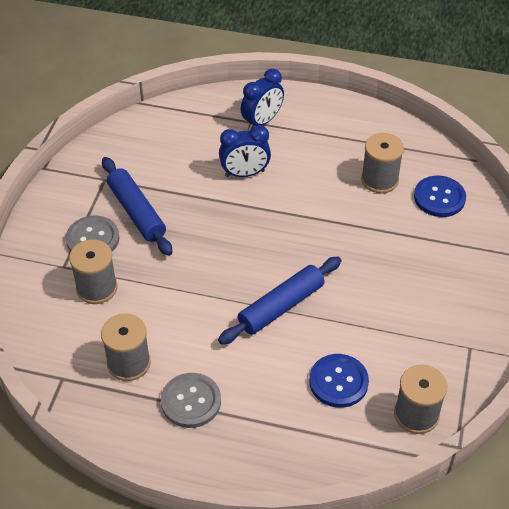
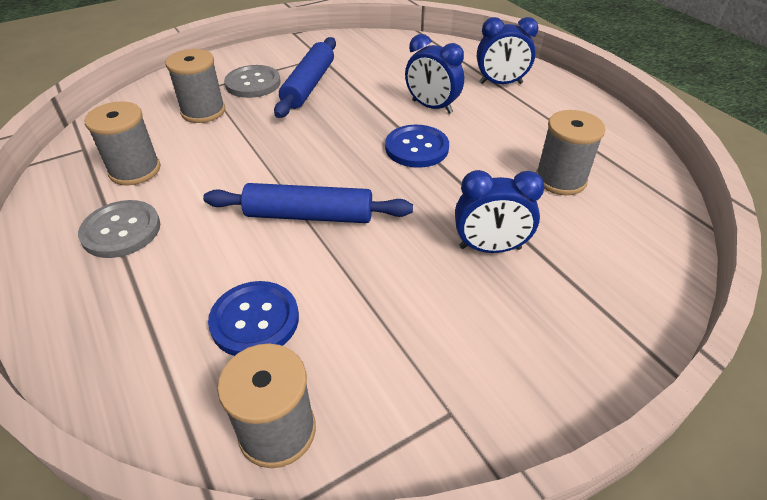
camera: 45 degrees right, 5 degrees down
(394, 253) = (490, 248): none -> blue clock
(439, 198) = (614, 233): blue button -> blue button (416, 148)

